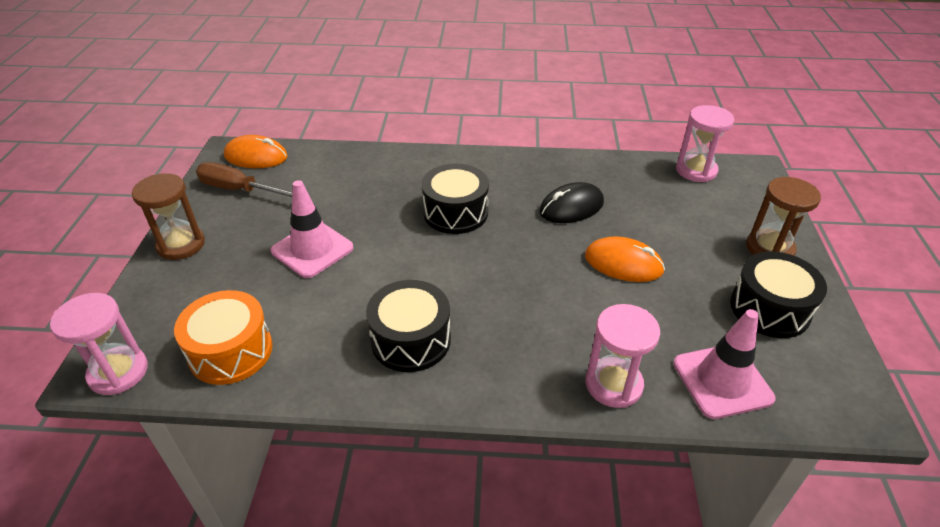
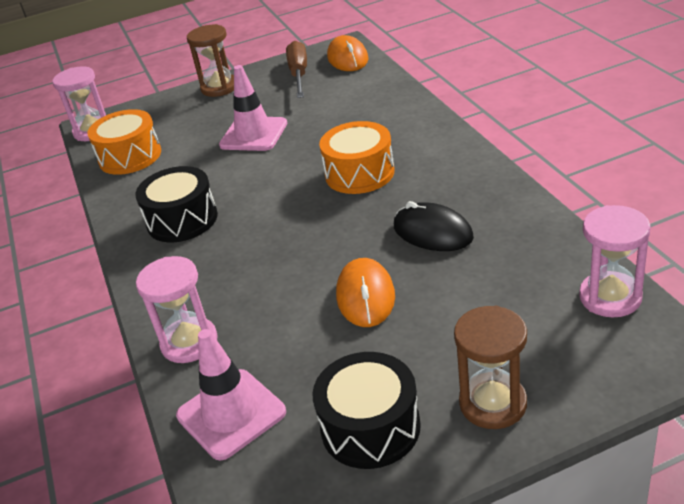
camera: 70 degrees right, 5 degrees down
(455, 212) = (359, 173): black drum -> orange drum

